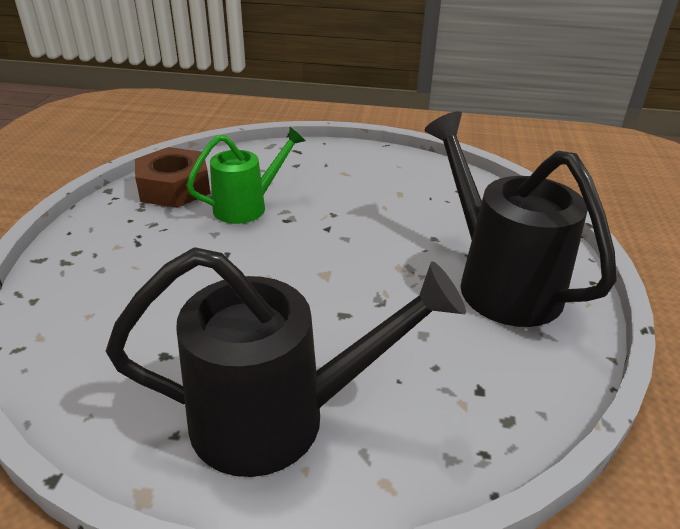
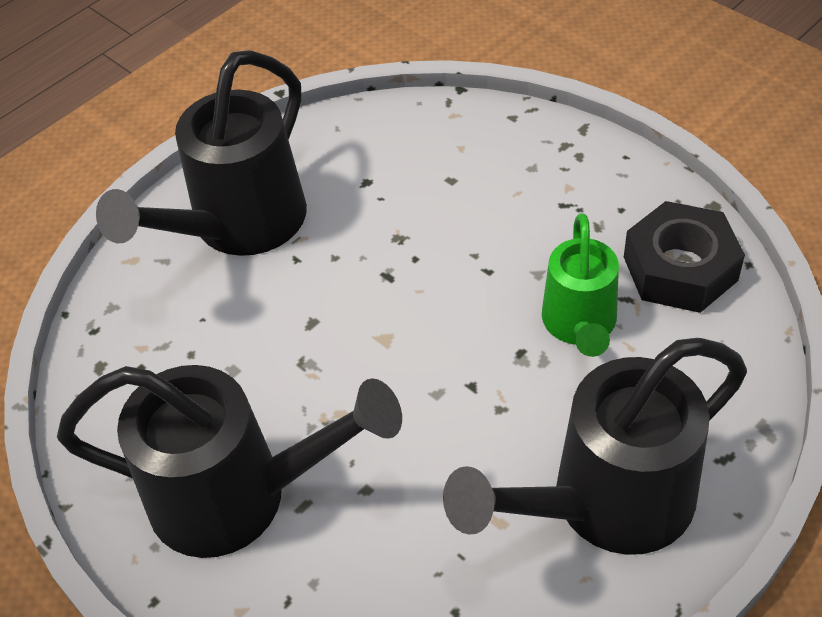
camera: 130 degrees right, 15 degrees up
(174, 188) = (680, 268): brown nut -> black nut
(355, 171) = (605, 503): none -> black watering can

